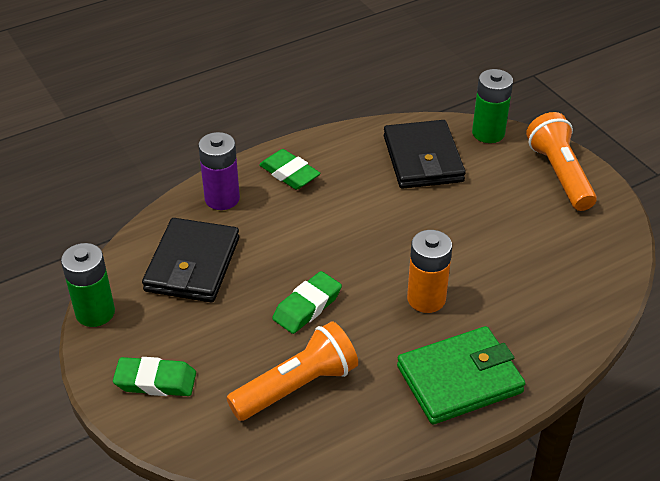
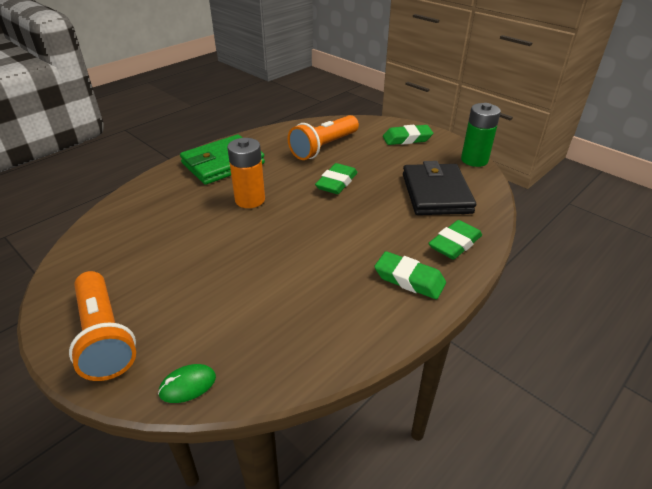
camera: 165 degrees right, 5 degrees down
(222, 198) = (454, 244): purple battery -> green eraser
(423, 159) = (271, 326): black wallet -> none
(488, 133) = (187, 385): green battery -> green mouse

